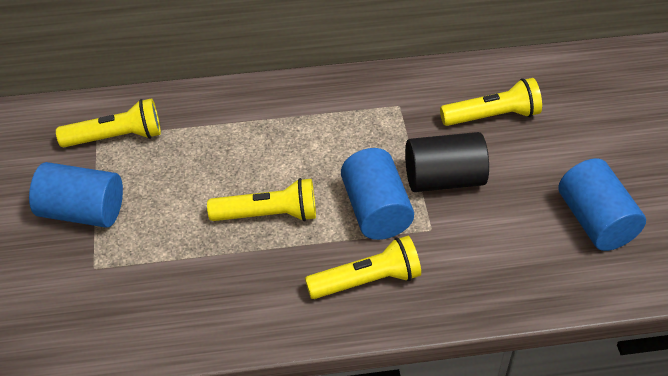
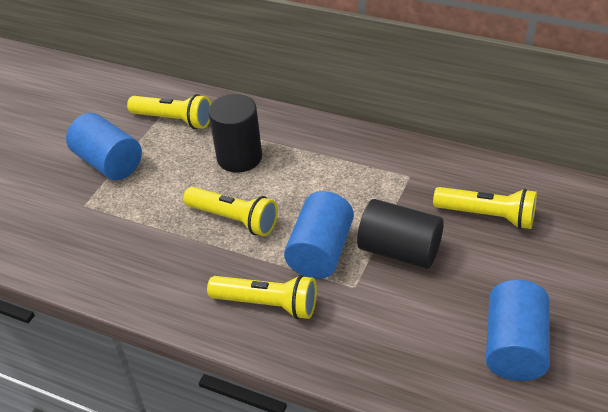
camera: 35 degrees right, 5 degrees down
(221, 150) = (239, 157): none -> black cylinder

